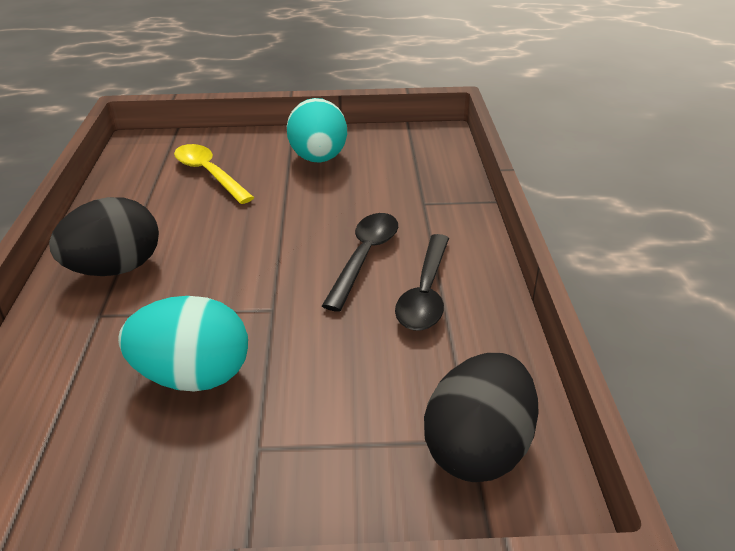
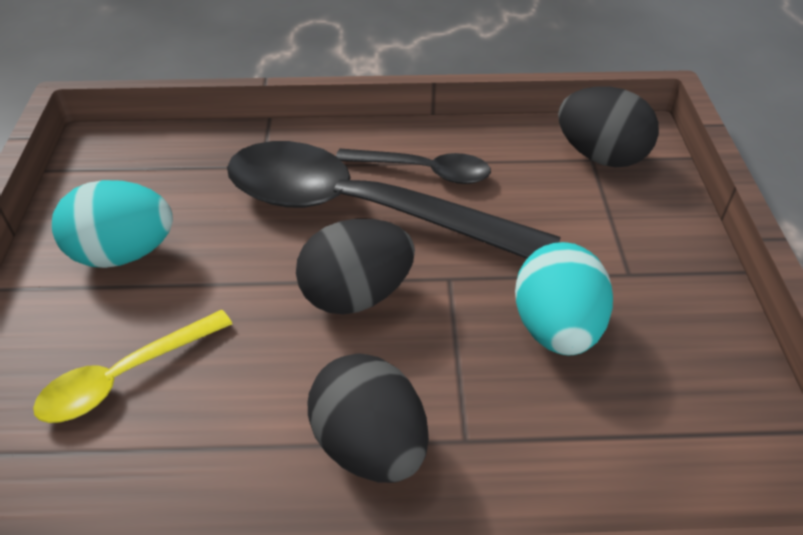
camera: 90 degrees left, 10 degrees up
(261, 258) = (357, 294): none -> black egg
(365, 257) = (362, 210): black spoon -> black spoon, size x2.05

